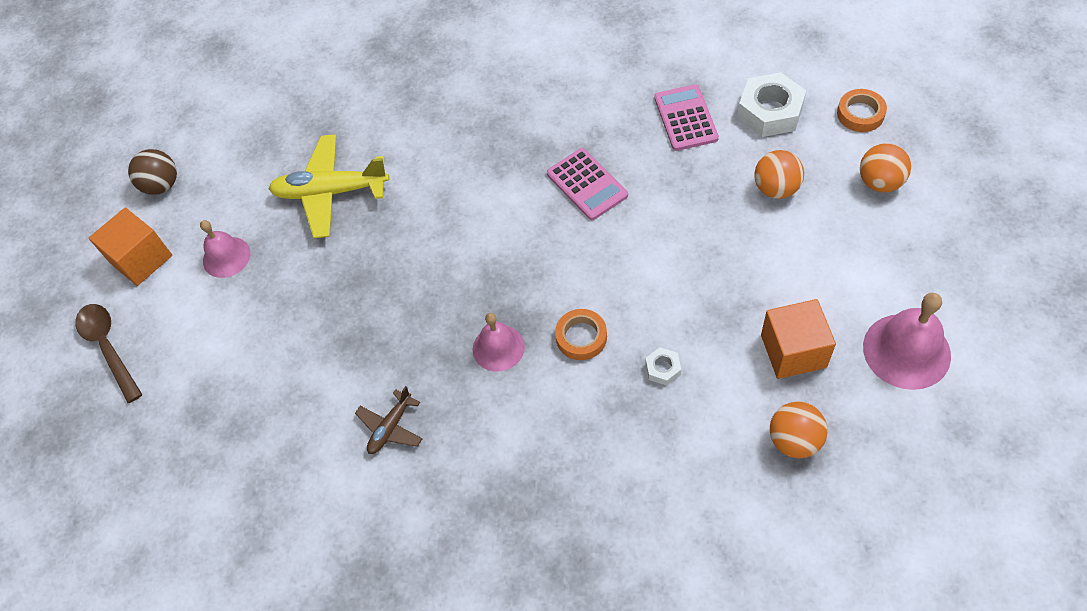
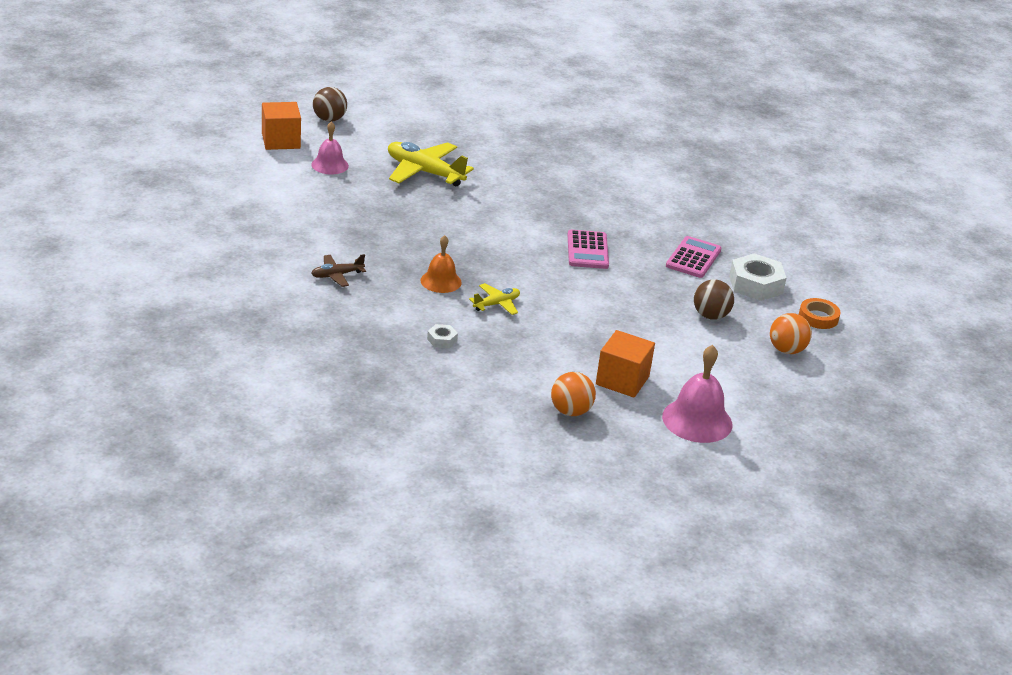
camera: 25 degrees right, 25 degrees down
(108, 347) = (221, 163): brown spoon -> none
(498, 347) = (441, 281): pink bell -> orange bell
(581, 337) = (496, 304): orange tape -> yellow plane
(663, 369) = (529, 342): white nut -> white nut (442, 340)
(776, 189) = (710, 316): orange ball -> brown ball

